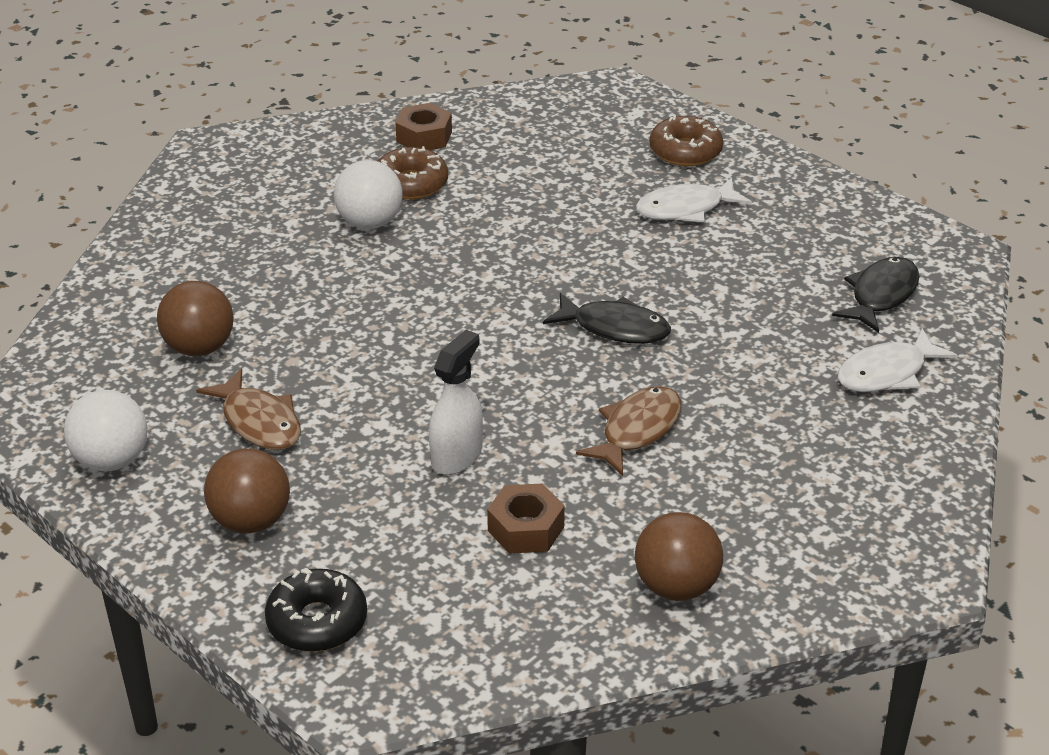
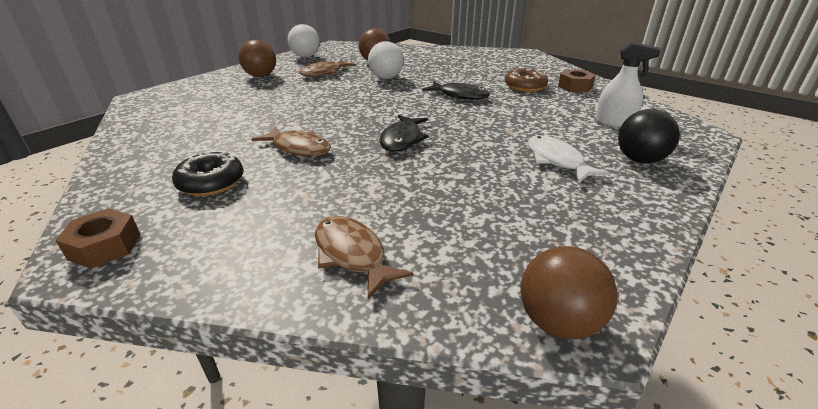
camera: 85 degrees right, 5 degrees down
(317, 621) = (192, 89): black donut -> black donut (211, 182)
(370, 223) = (482, 81): white ball -> white ball (386, 78)
(457, 456) = (290, 106): white spray bottle -> white spray bottle (614, 122)
(526, 529) = (226, 122): brown nut -> brown nut (105, 246)
(676, 587) = (151, 161): brown ball -> brown ball (558, 322)
(685, 151) = (639, 160): brown donut -> black ball
(881, 295) = (475, 256): black fish -> black fish (460, 95)
(887, 373) = (352, 254): white fish -> brown fish

